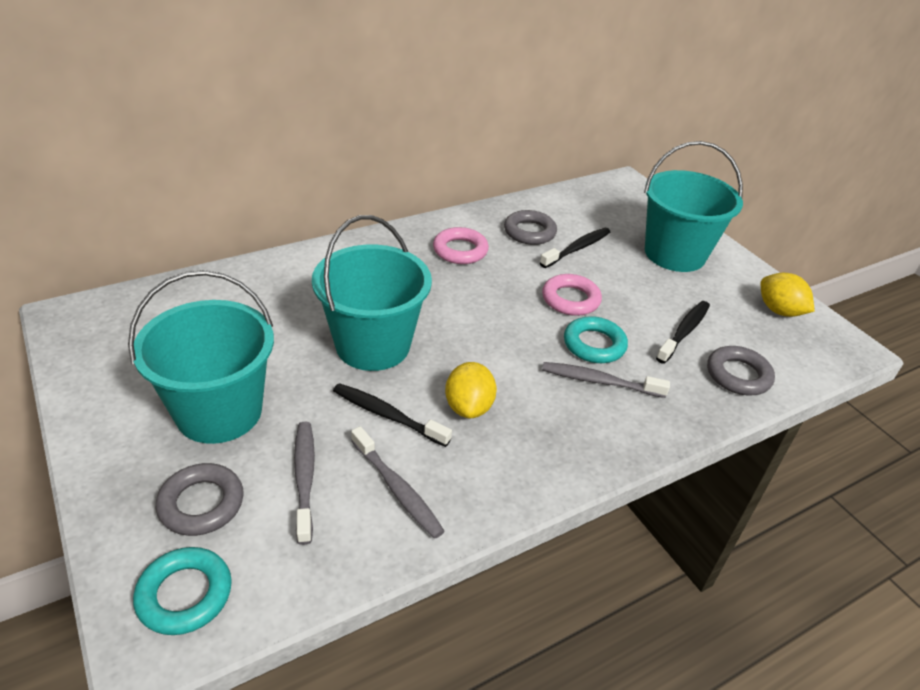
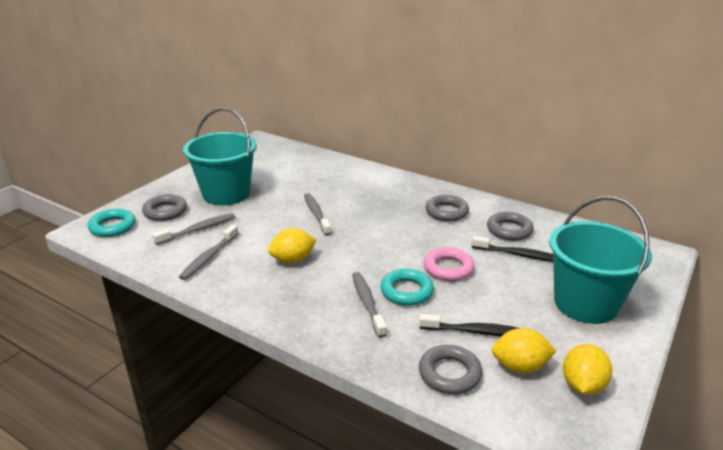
camera: 65 degrees right, 10 degrees down
(373, 345) = (316, 214): turquoise bucket -> grey toothbrush
(387, 415) = (262, 237): black toothbrush -> none
(460, 250) = (446, 212): pink ring -> grey ring
(744, 330) = (520, 367): none -> yellow lemon

